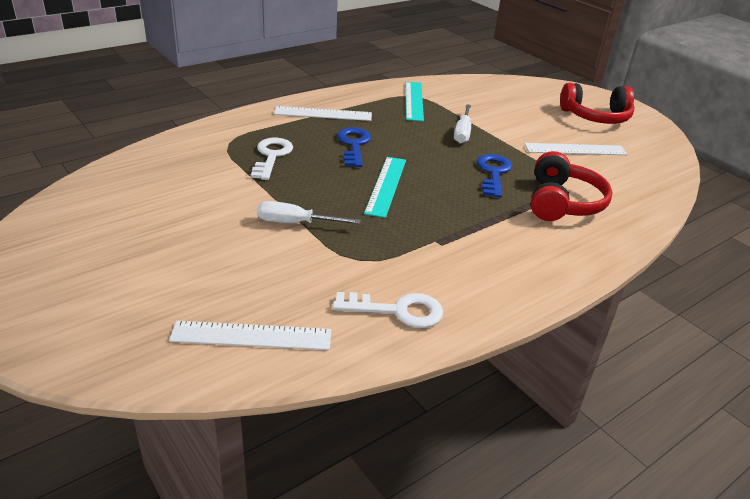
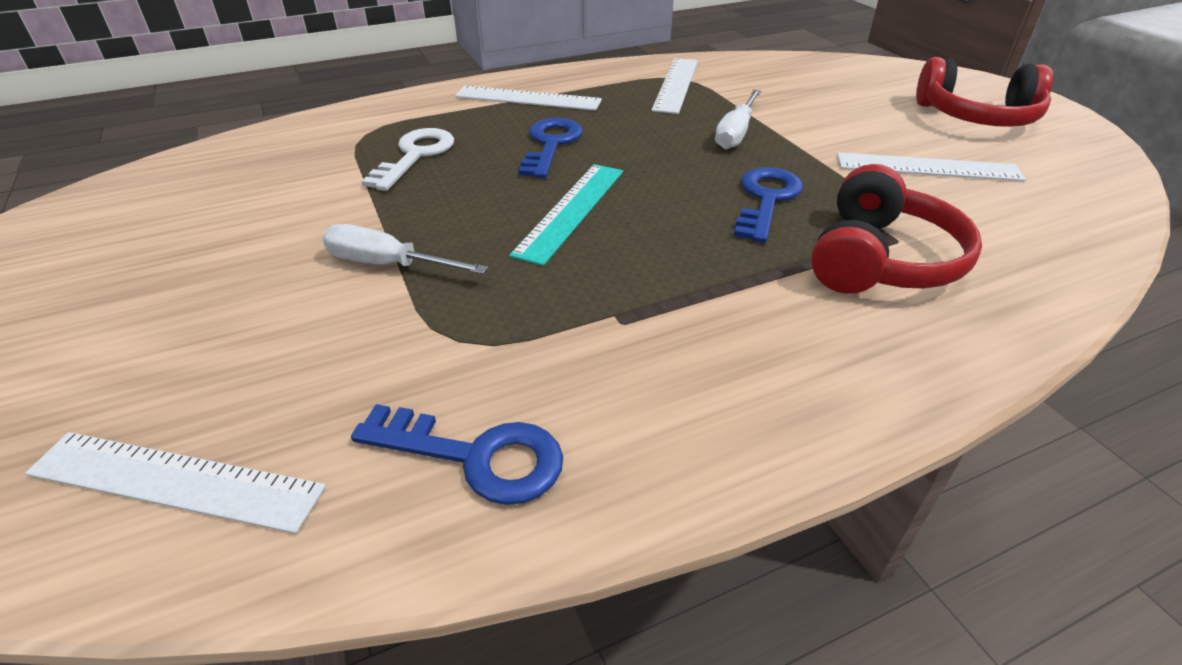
camera: 15 degrees right, 5 degrees up
(398, 310) = (476, 456): white key -> blue key
(413, 101) = (675, 84): turquoise ruler -> white ruler

